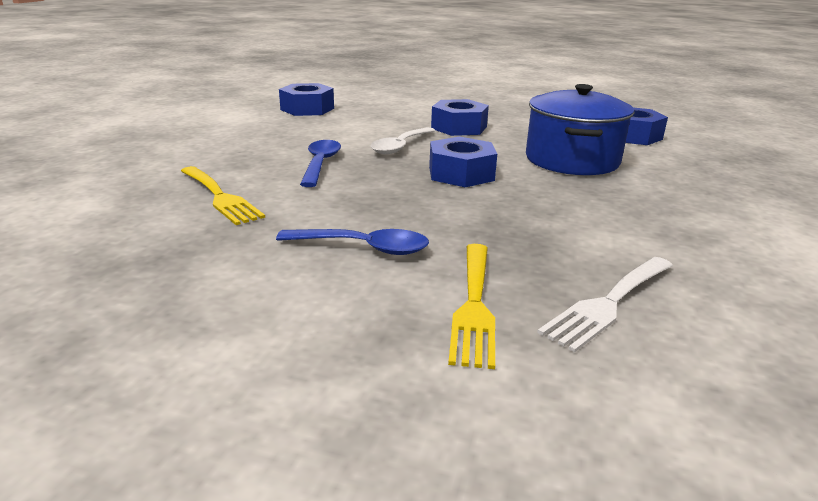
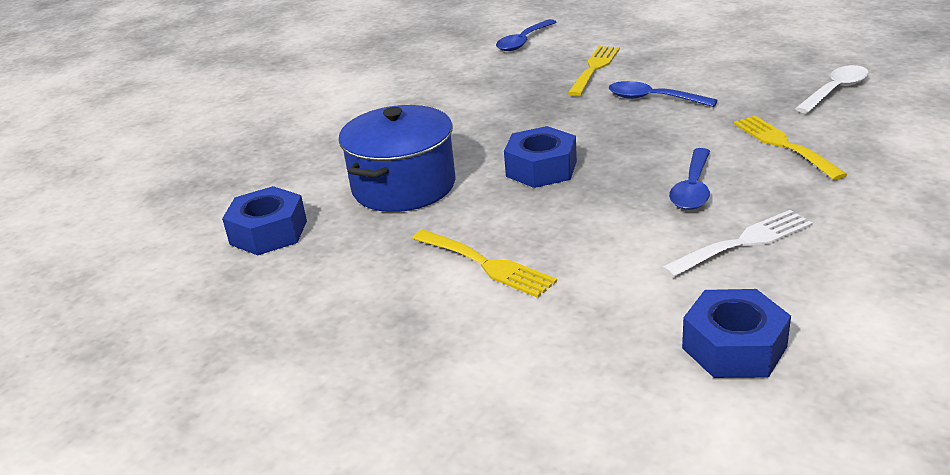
camera: 160 degrees left, 5 degrees up
(400, 146) = (590, 219): white spoon -> white spoon (835, 90)
(459, 127) = (486, 264): blue nut -> yellow fork
(608, 303) = (519, 68): white fork -> white fork (743, 242)
(682, 390) = (523, 41): none -> blue spoon

